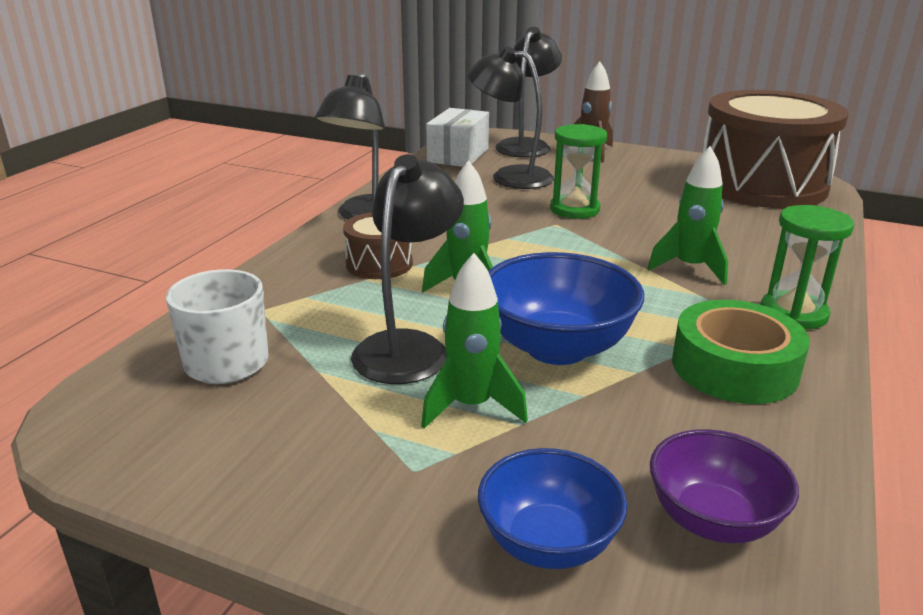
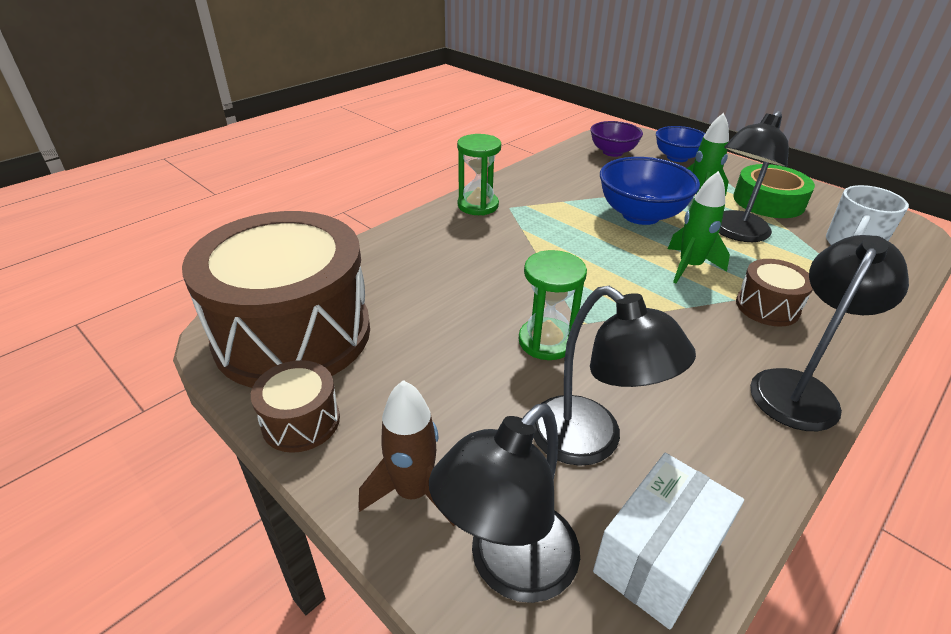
camera: 160 degrees left, 10 degrees up
(684, 159) = (301, 421): none -> brown drum
(690, 268) = (504, 248): green rocket -> none
(734, 367) = (549, 189): green tape -> green tape (768, 201)

